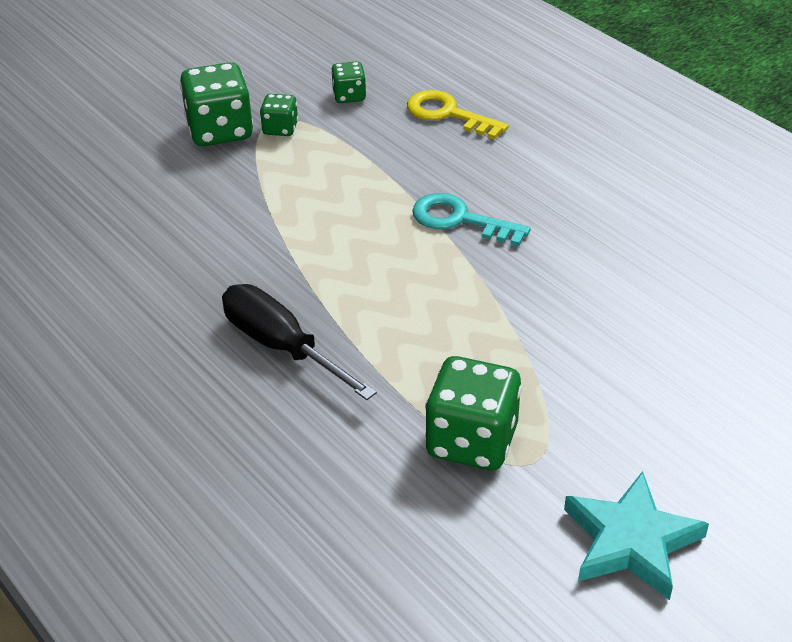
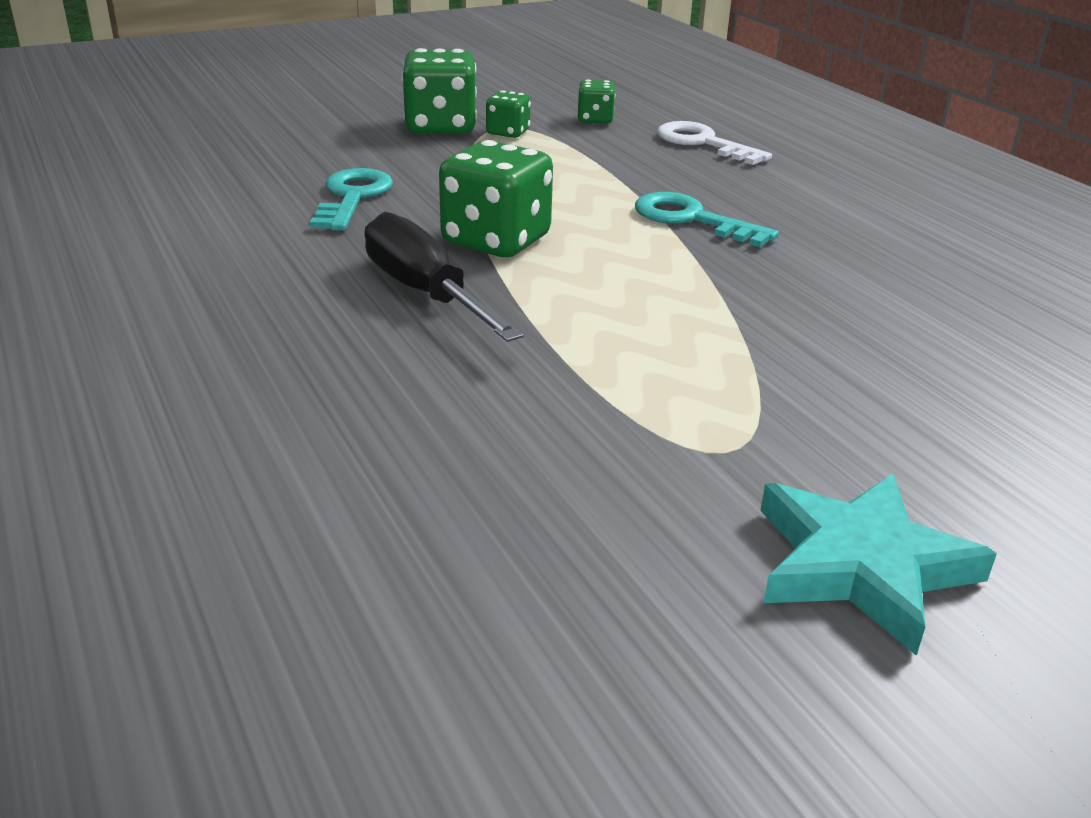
camera: 10 degrees right, 10 degrees down
(182, 242) = (352, 197): none -> turquoise key
(448, 114) = (703, 143): yellow key -> white key
(472, 441) = (642, 415): green dice -> green dice (496, 241)

